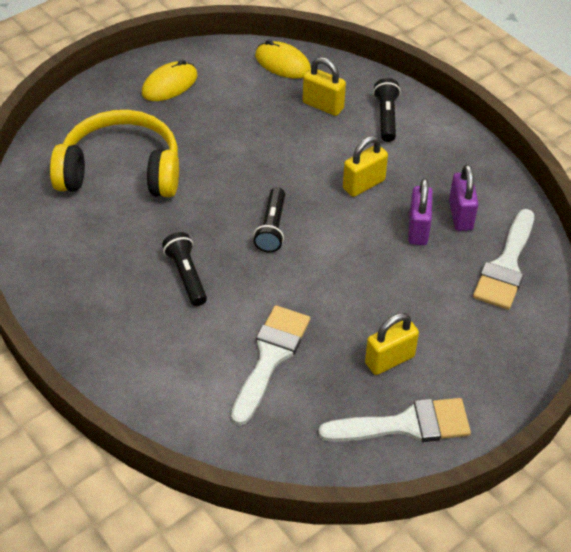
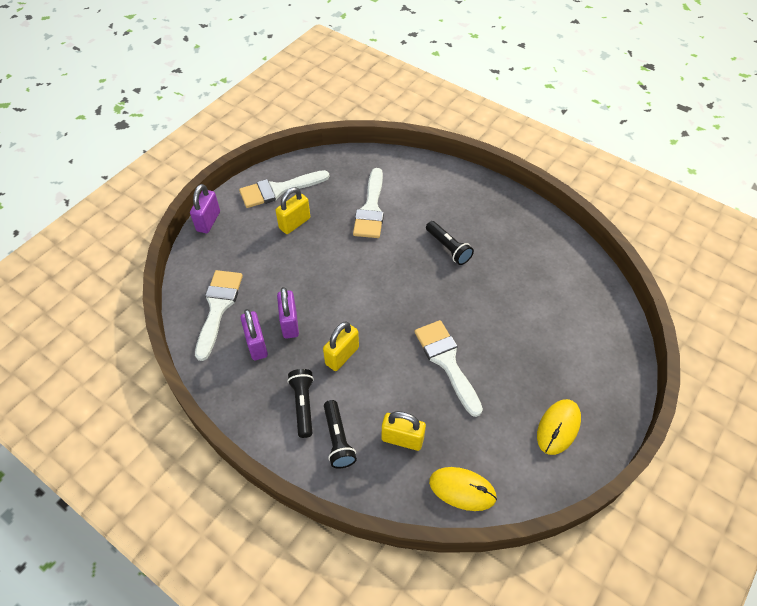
camera: 165 degrees right, 5 degrees up
(121, 171) = (543, 321): yellow headphones -> none
(250, 156) = (446, 361): none -> white brush
(272, 228) = (403, 298): black flashlight -> black flashlight (303, 405)
(520, 393) = (208, 221): none -> purple padlock

